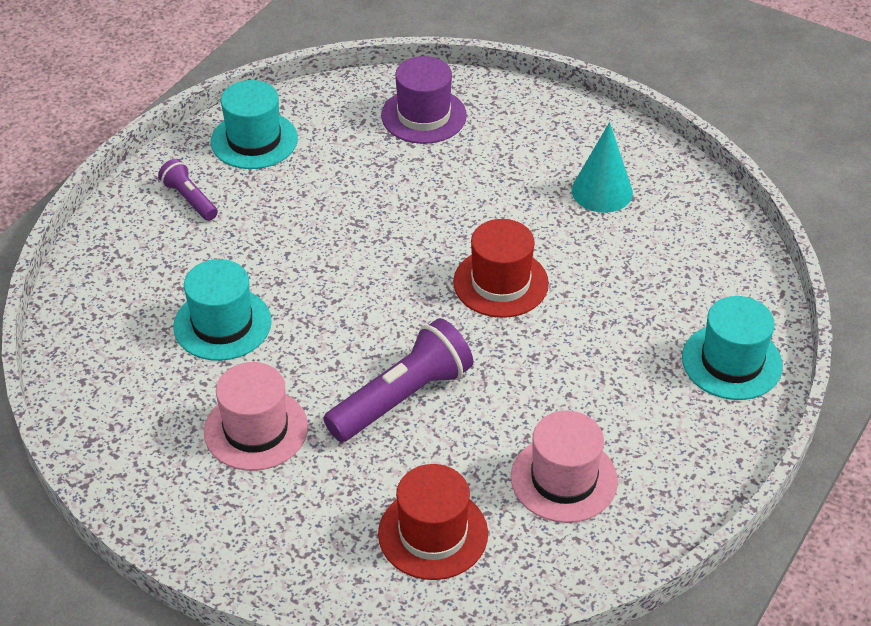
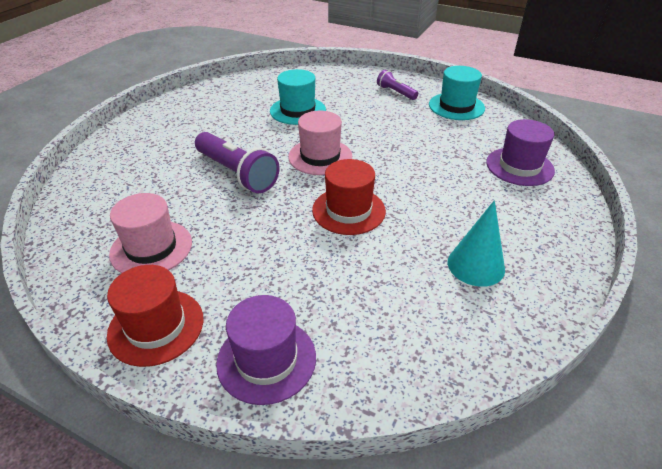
camera: 85 degrees right, 5 degrees down
(189, 199) = (395, 92): purple flashlight -> purple flashlight turned 90 degrees counterclockwise
(256, 429) = (218, 127): pink hat -> pink hat (320, 156)
(433, 533) = (123, 191): red hat -> red hat (156, 326)
(732, 362) = (266, 359): turquoise hat -> purple hat

